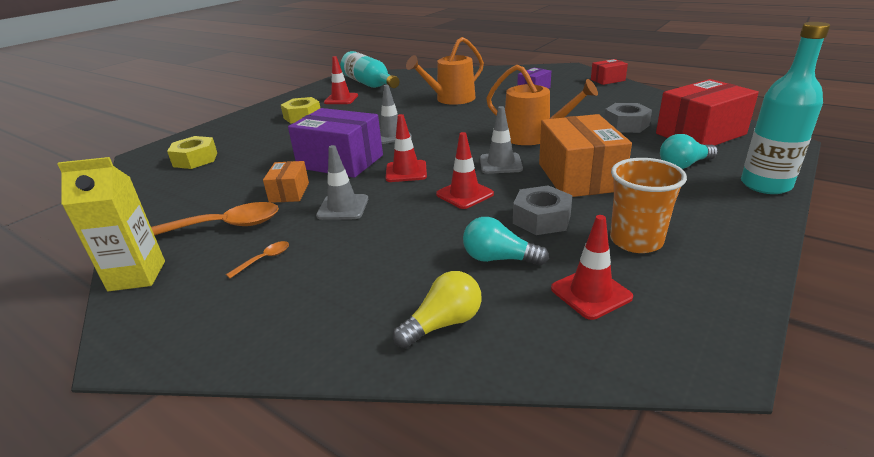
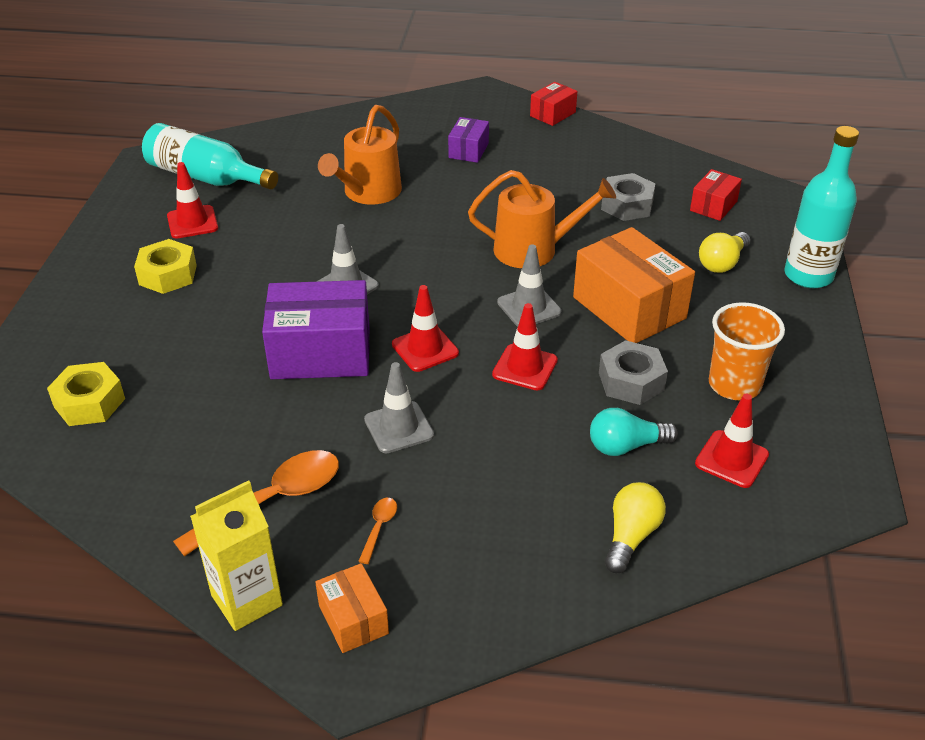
camera: 30 degrees left, 10 degrees up
(289, 192) = (304, 423): orange box -> orange box (353, 619)
(684, 165) = (722, 263): turquoise light bulb -> yellow light bulb
(700, 134) = (713, 206): red box -> red box, size x0.52

